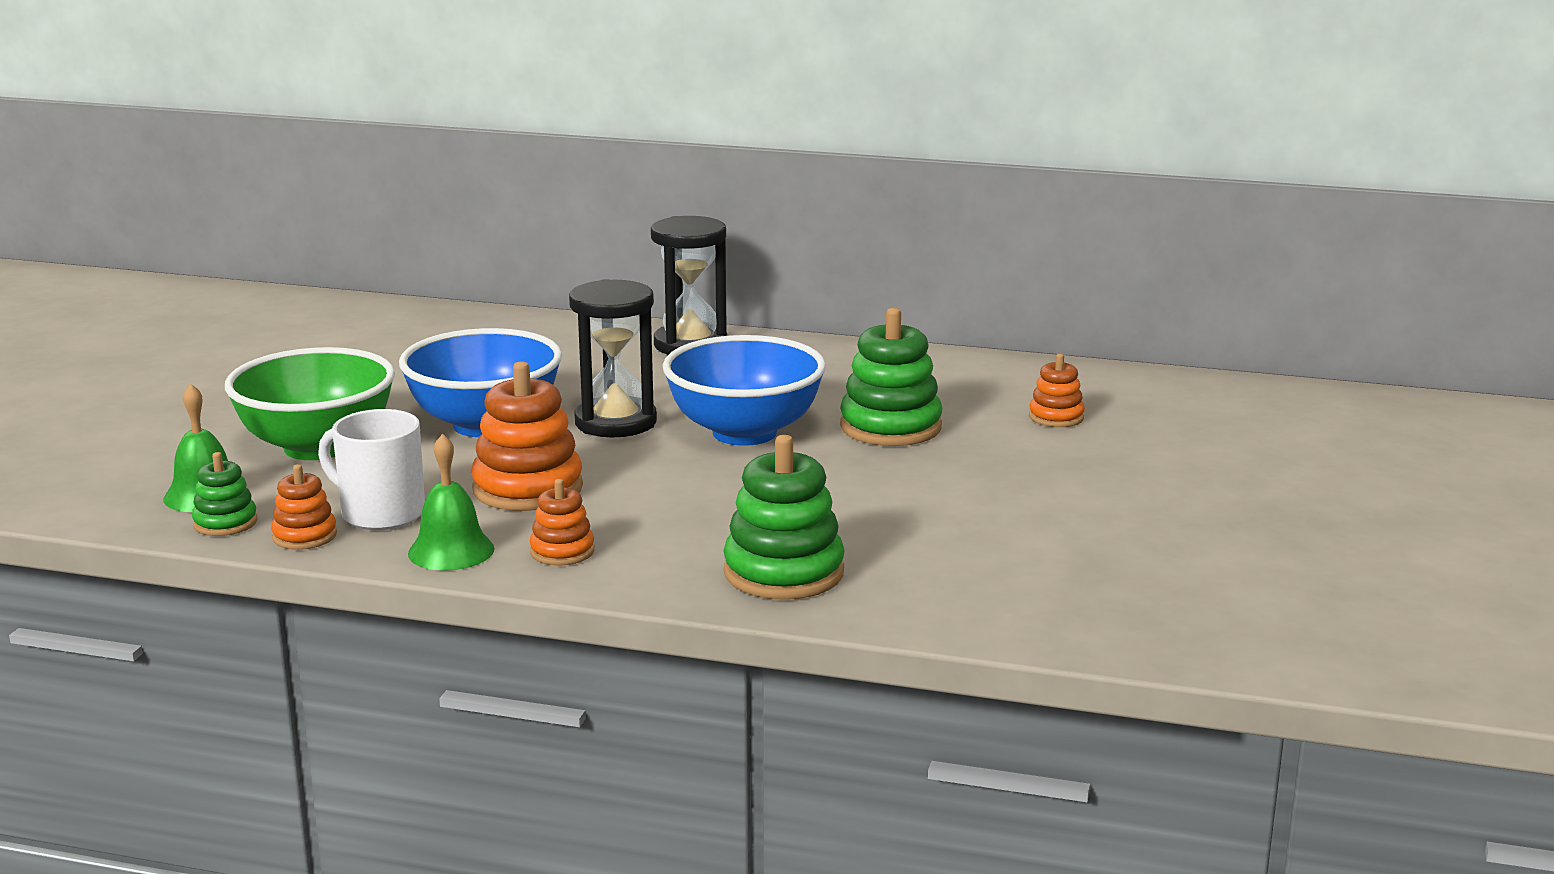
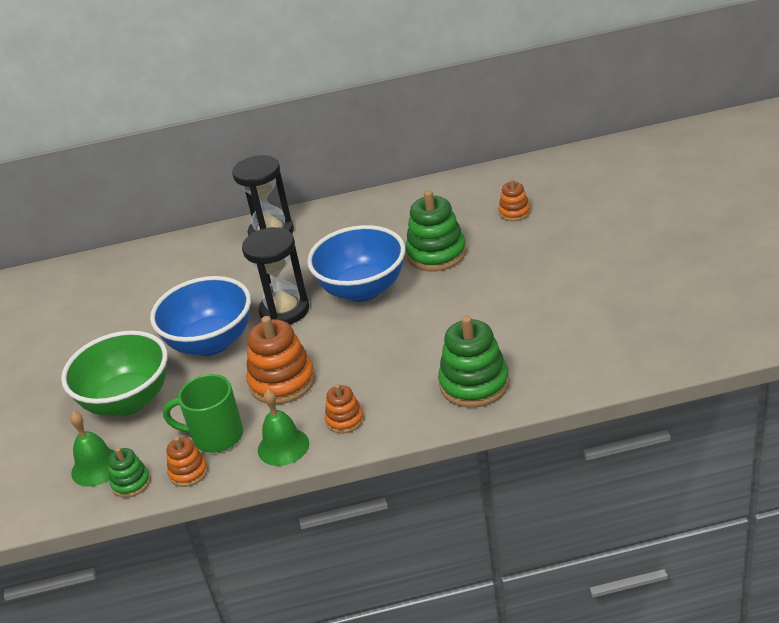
camera: 20 degrees left, 15 degrees up
(380, 513) = (215, 436): white mug -> green mug

